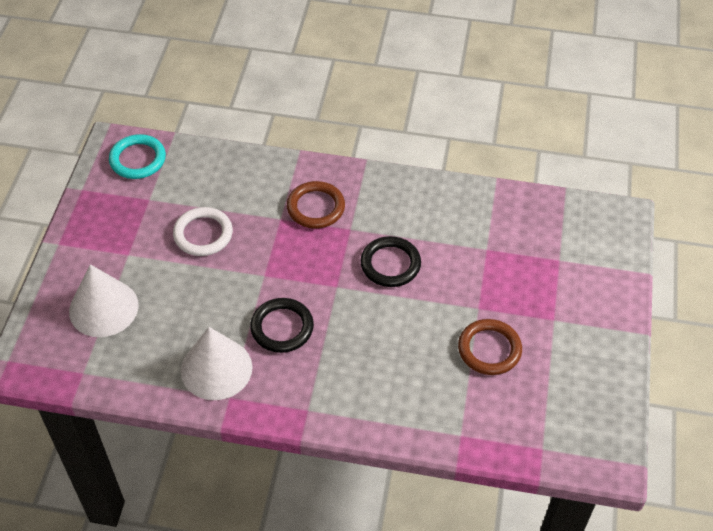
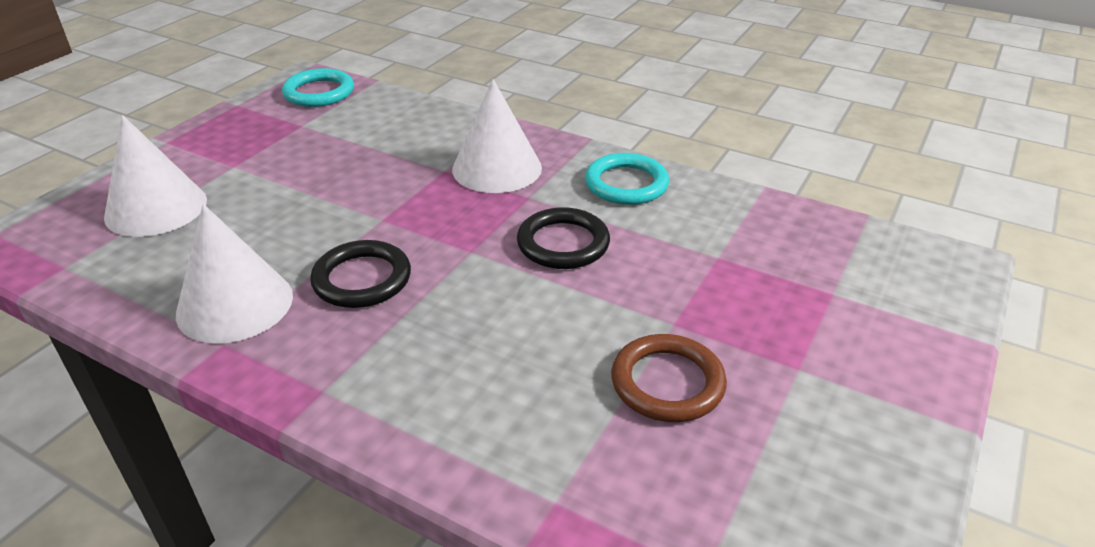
camera: 20 degrees right, 15 degrees down
(203, 234) = (337, 165): white ring -> none
(316, 207) = (497, 168): brown ring -> white cone
(408, 200) = (626, 184): none -> turquoise ring

